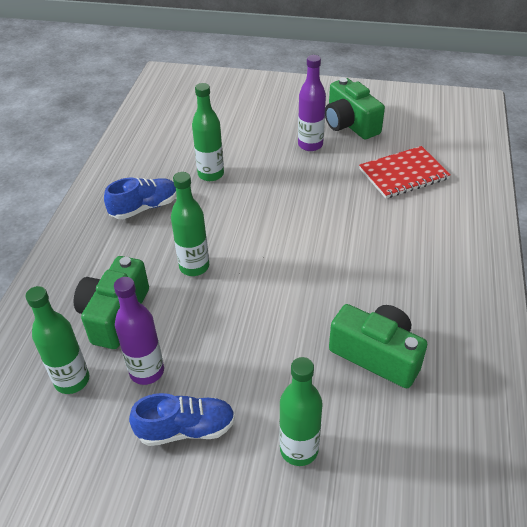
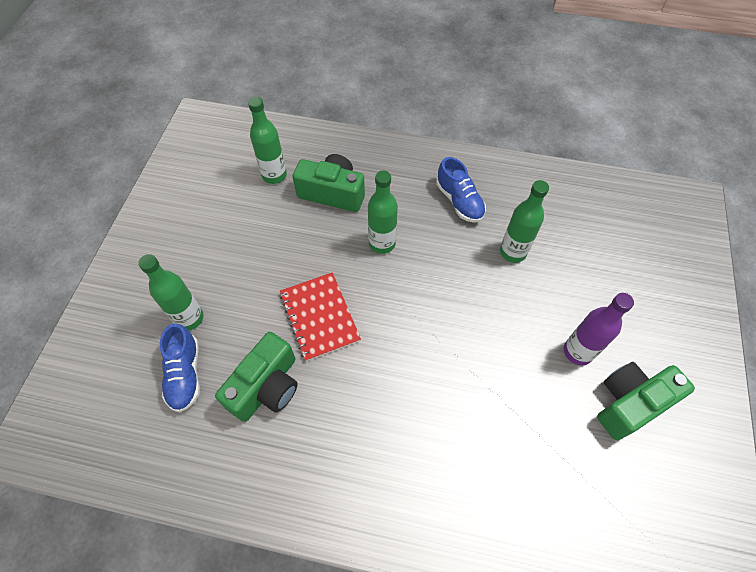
camera: 90 degrees right, 15 degrees up
(147, 371) = (275, 218): purple bottle -> none
(186, 429) = (221, 245): blue shoe -> blue shoe (185, 374)
(403, 174) = (532, 457): red notebook -> red notebook (319, 317)

